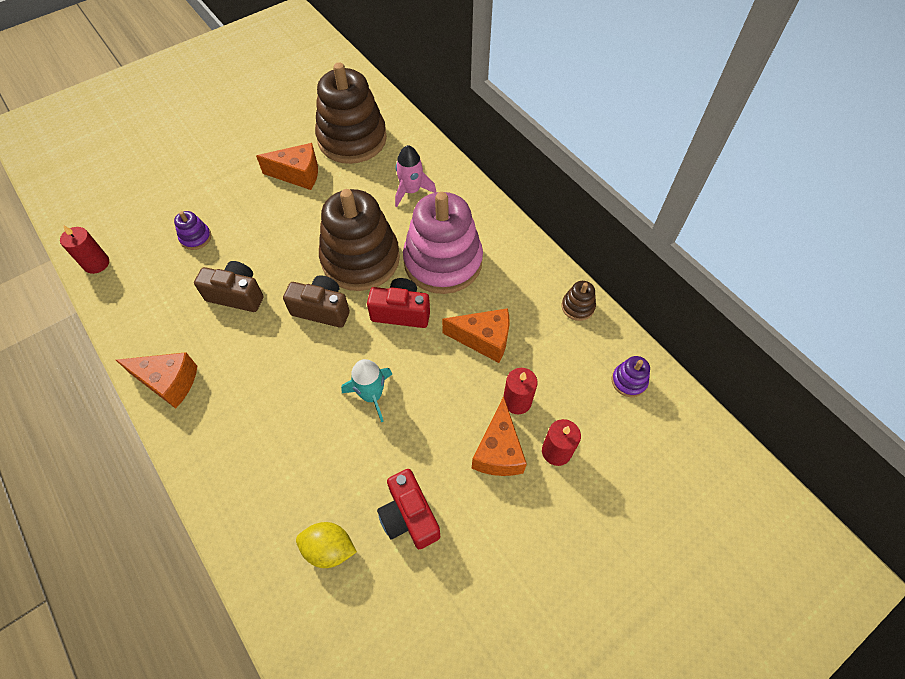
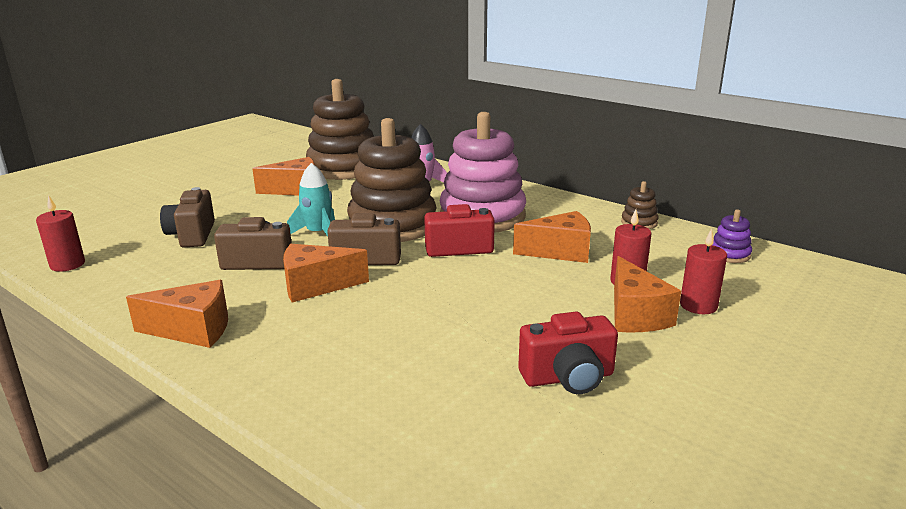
camera: 15 degrees left, 35 degrees down
(196, 238) = (192, 235): purple stacking toy -> brown camera
(270, 343) = (316, 286): none -> orange cheese
(329, 548) = (482, 422): yellow lemon -> none
(371, 395) = (460, 302): turquoise rocket -> turquoise rocket (318, 233)
(409, 516) = (568, 378): red camera -> red camera turned 60 degrees counterclockwise

